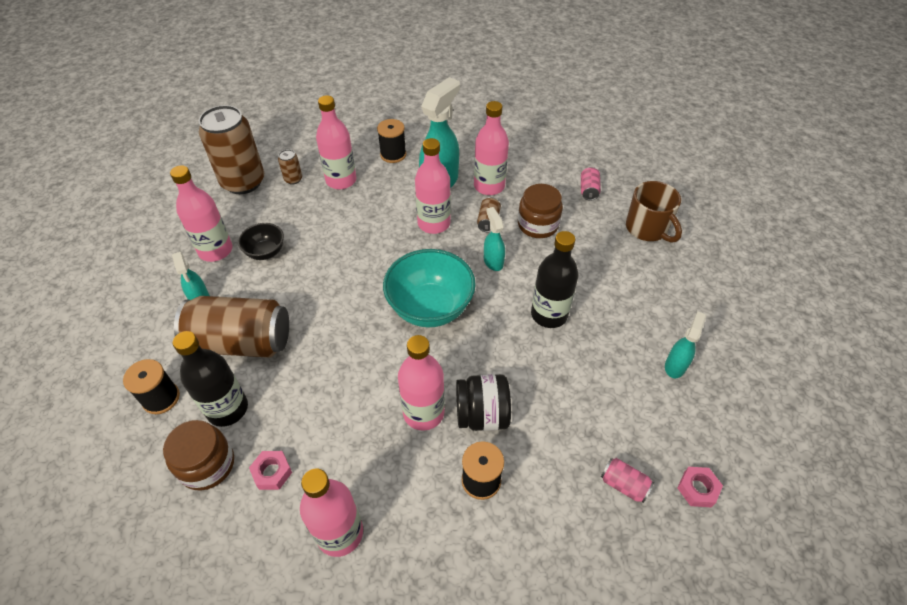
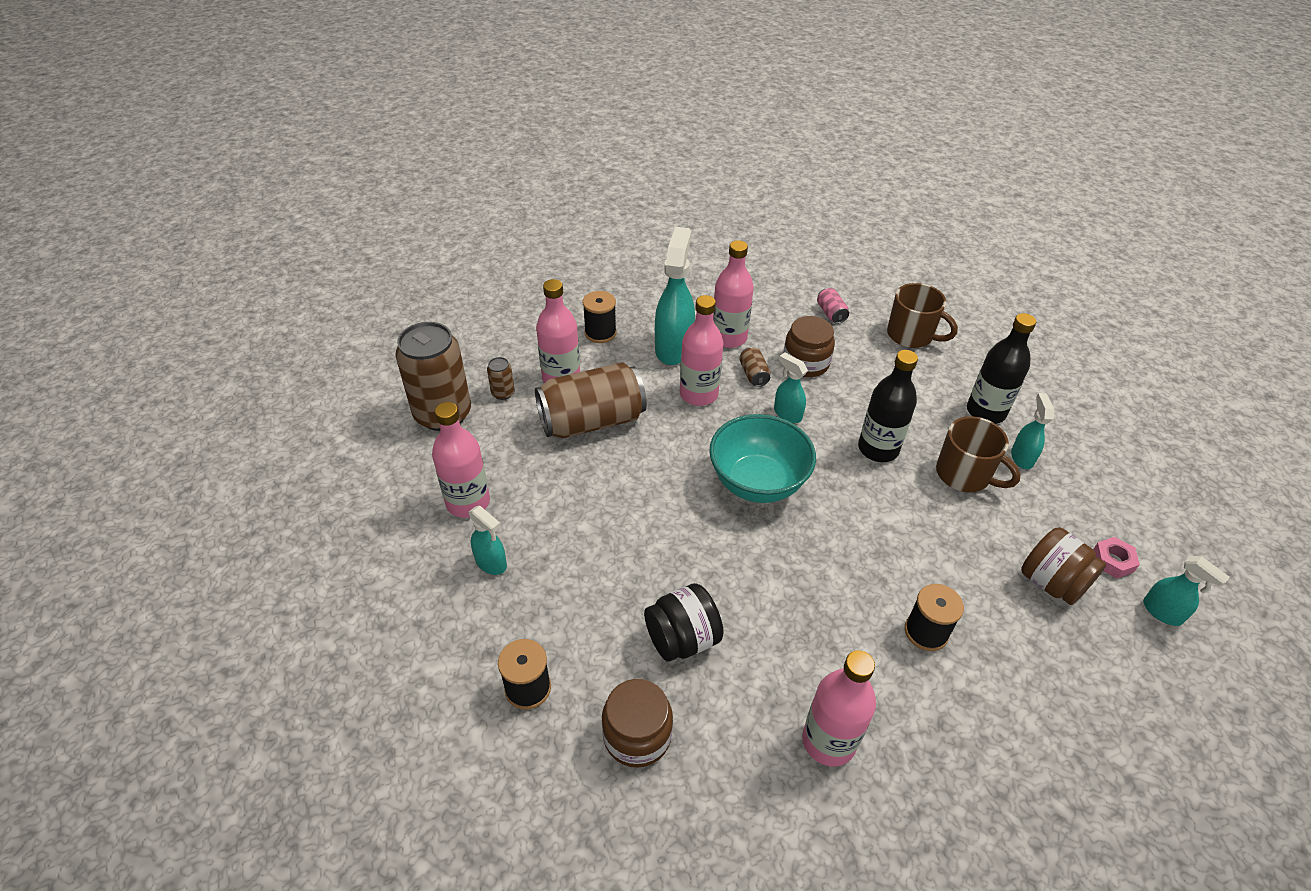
camera: 25 degrees left, 5 degrees down
(227, 409) = (615, 668): black bottle -> black bottle (985, 412)
(241, 342) = (577, 592): brown can -> brown can (592, 421)
(265, 252) = (531, 484): black bowl -> none
(272, 472) = (714, 713): pink nut -> none
(423, 413) = (826, 590): pink bottle -> none
(482, 415) = (883, 569): black jar -> black jar (682, 639)
(610, 362) = (964, 475): none -> brown mug
(623, 484) = (1051, 582): pink can -> brown jar
(714, 555) = (1162, 612): none -> turquoise spray bottle

